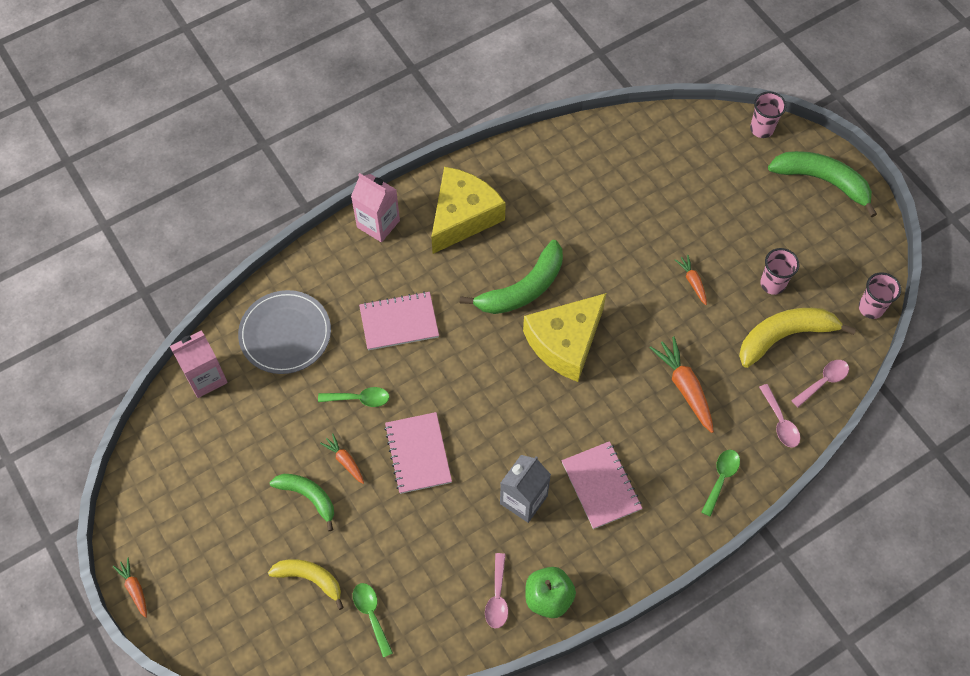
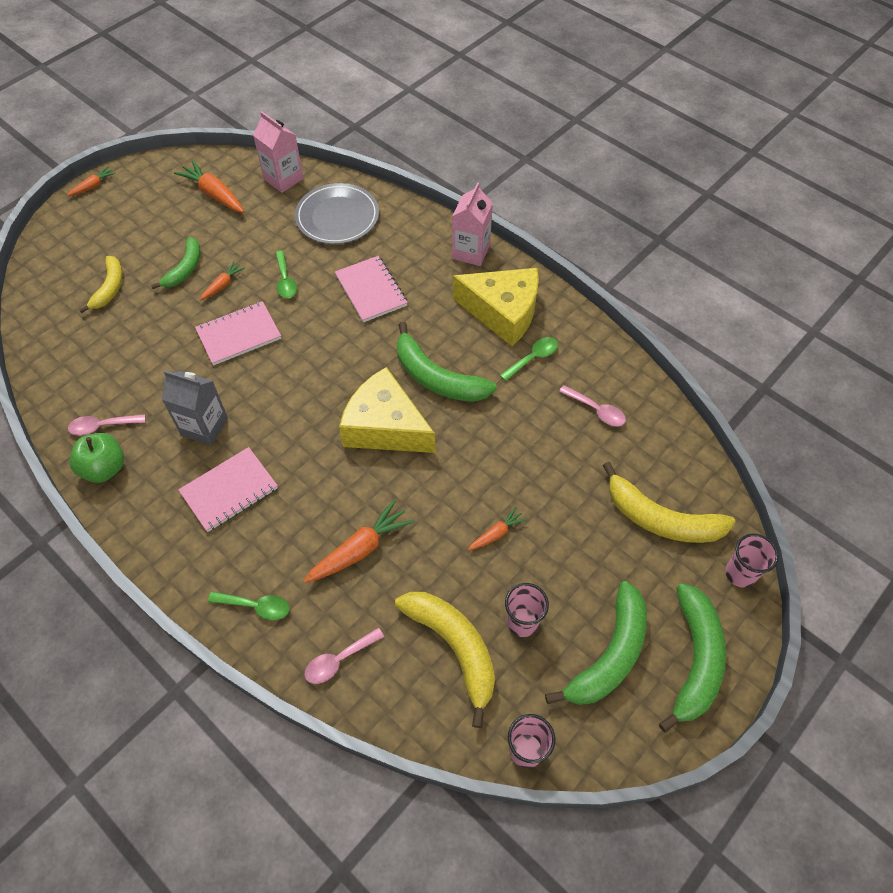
camera: 75 degrees right, 5 degrees down
(202, 453) = (214, 194): none -> orange carrot
(371, 615) = (79, 337): green spoon -> green spoon (533, 358)
(705, 164) = (660, 518): none -> yellow banana
(809, 234) = (609, 655): none -> green banana
(823, 382) = (404, 703): pink spoon -> pink spoon (596, 410)

